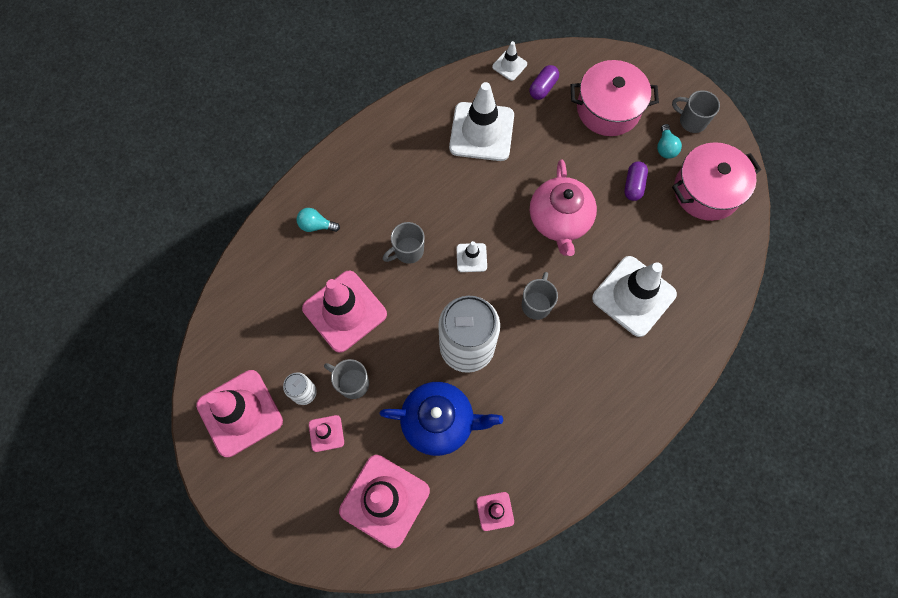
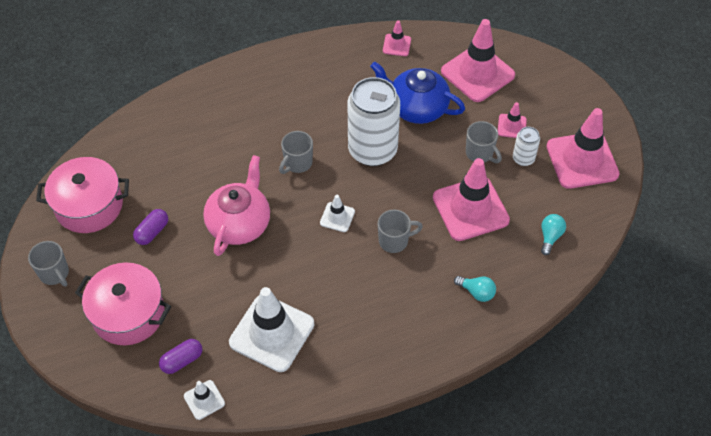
camera: 160 degrees left, 15 degrees down
(633, 296) = (211, 144): white traffic cone -> none
(665, 147) = (98, 256): turquoise light bulb -> turquoise light bulb (550, 237)

